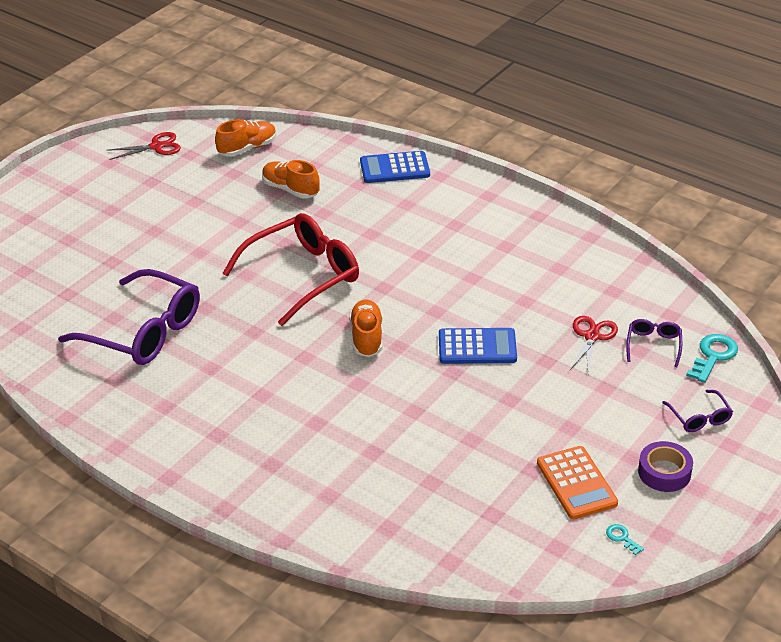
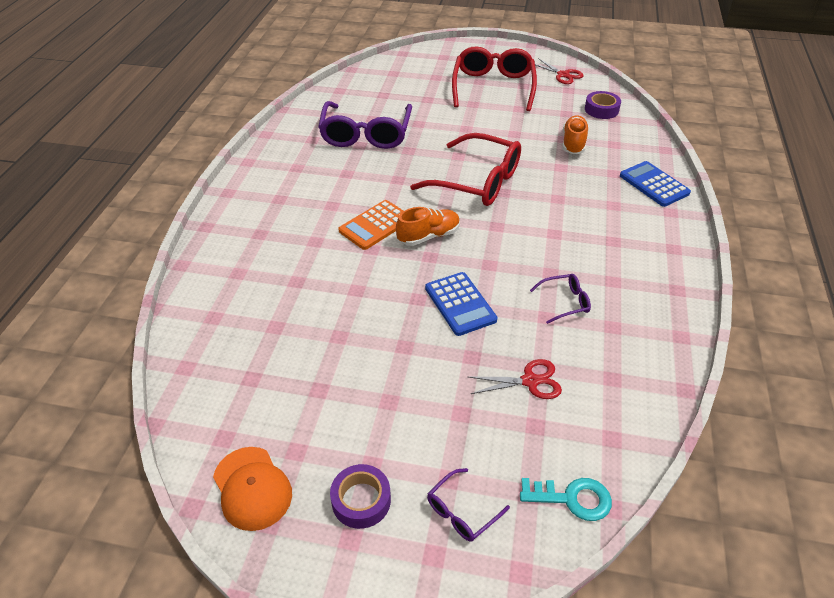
camera: 65 degrees right, 5 degrees up
(133, 204) = (493, 87): none -> red glasses
(247, 148) = (601, 110): orange shoe -> purple tape
(576, 483) = (314, 429): orange calculator -> orange calculator (375, 225)
(622, 538) = (252, 488): turquoise key -> orange cap
(653, 345) = (552, 436): purple glasses -> purple glasses (565, 302)

